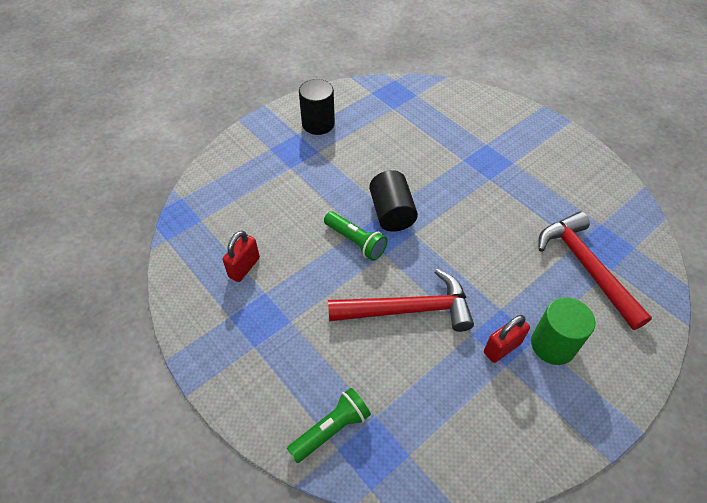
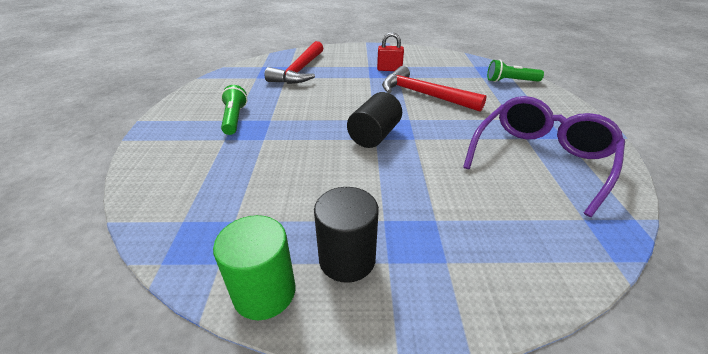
camera: 140 degrees left, 15 degrees down
(244, 267) = (540, 159): red padlock -> purple glasses
(356, 242) = (424, 133): green flashlight -> green flashlight (234, 118)
(553, 345) = (363, 62): green cylinder -> green cylinder (264, 292)

